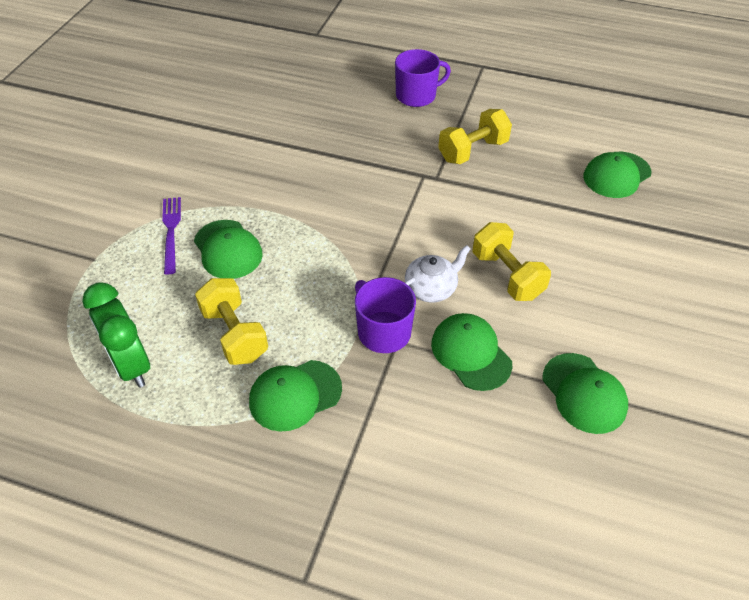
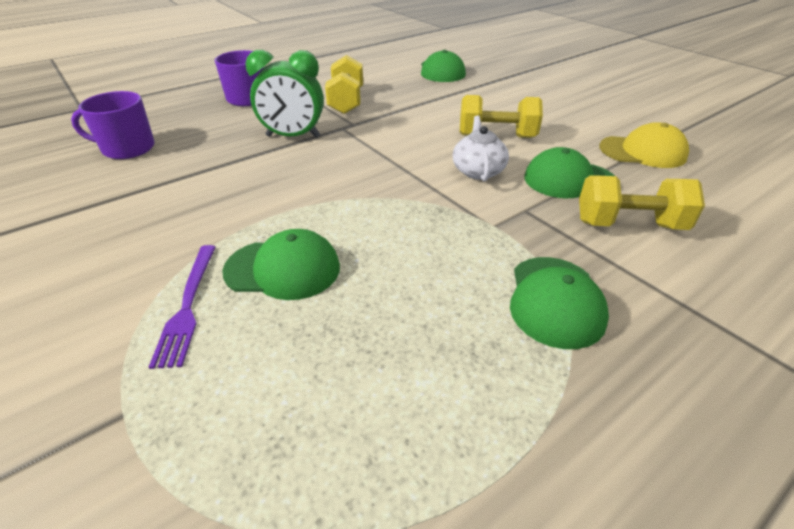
camera: 55 degrees left, 10 degrees down
(131, 365) = (388, 451): green clock -> green clock (293, 136)
(171, 231) = (188, 306): purple fork -> purple fork turned 120 degrees counterclockwise
(234, 334) = (423, 314): yellow dumbbell -> yellow dumbbell (629, 224)
(383, 331) = (508, 212): purple mug -> purple mug (127, 148)
(584, 393) = (642, 152): green cap -> yellow cap

